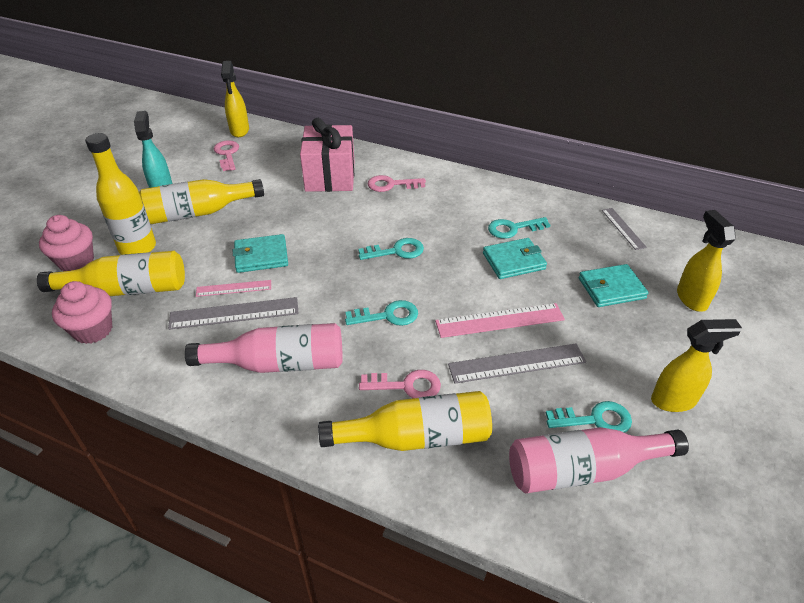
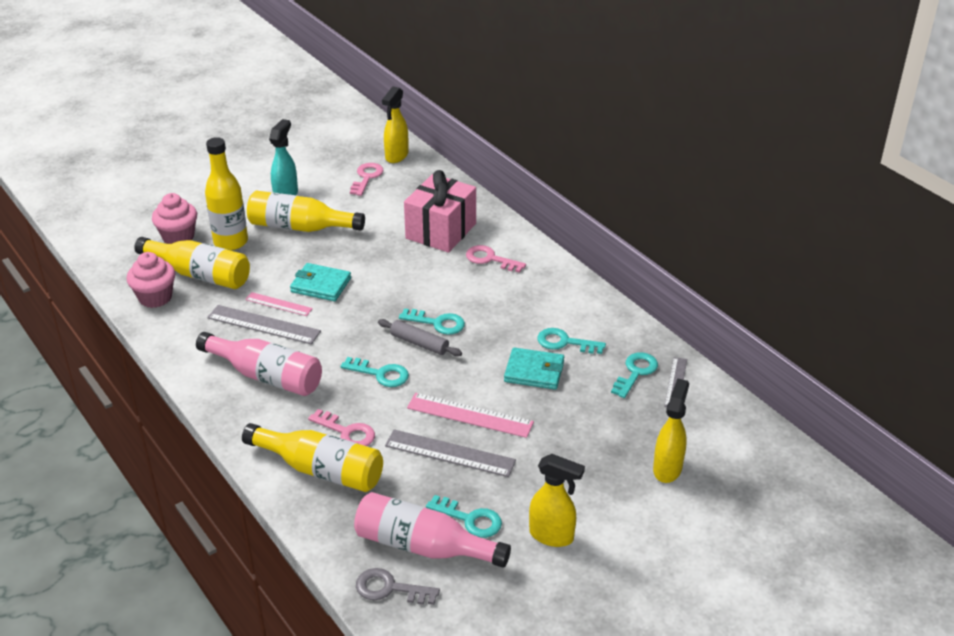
camera: 30 degrees right, 5 degrees down
(397, 274) = (419, 343): none -> grey rolling pin
(588, 232) = (636, 372): none -> turquoise key
(597, 535) = (390, 588): none -> grey key
(611, 288) = (600, 430): turquoise wallet -> none

